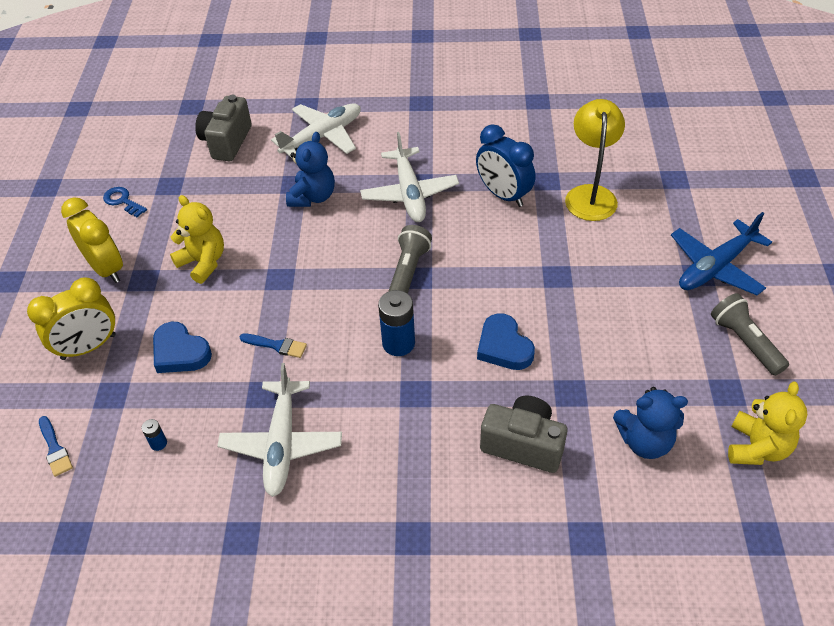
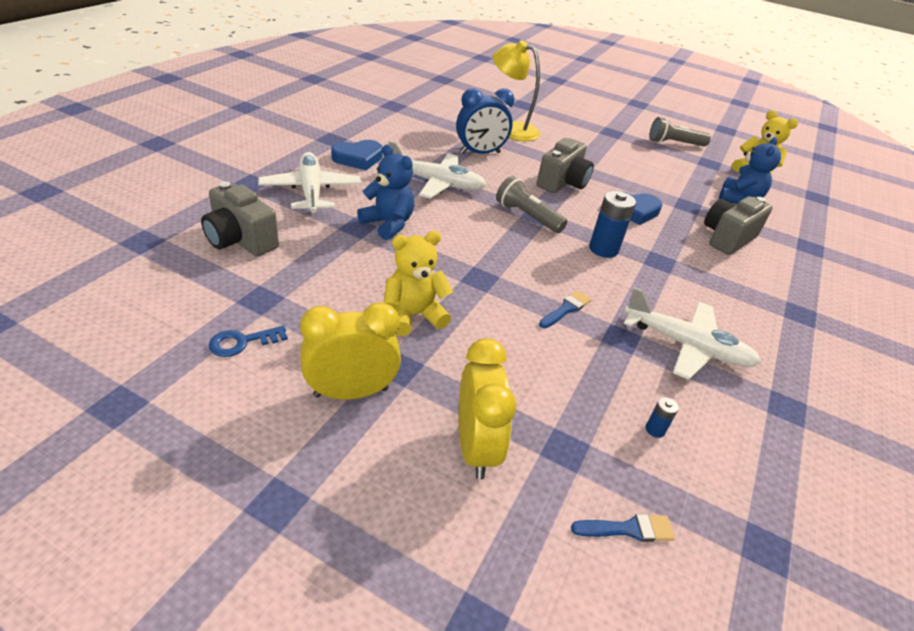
camera: 70 degrees left, 10 degrees down
(180, 352) = (534, 373): blue heart -> blue heart (358, 158)
(506, 274) = (562, 183): none -> grey camera
(716, 267) = (609, 126): blue plane -> none

